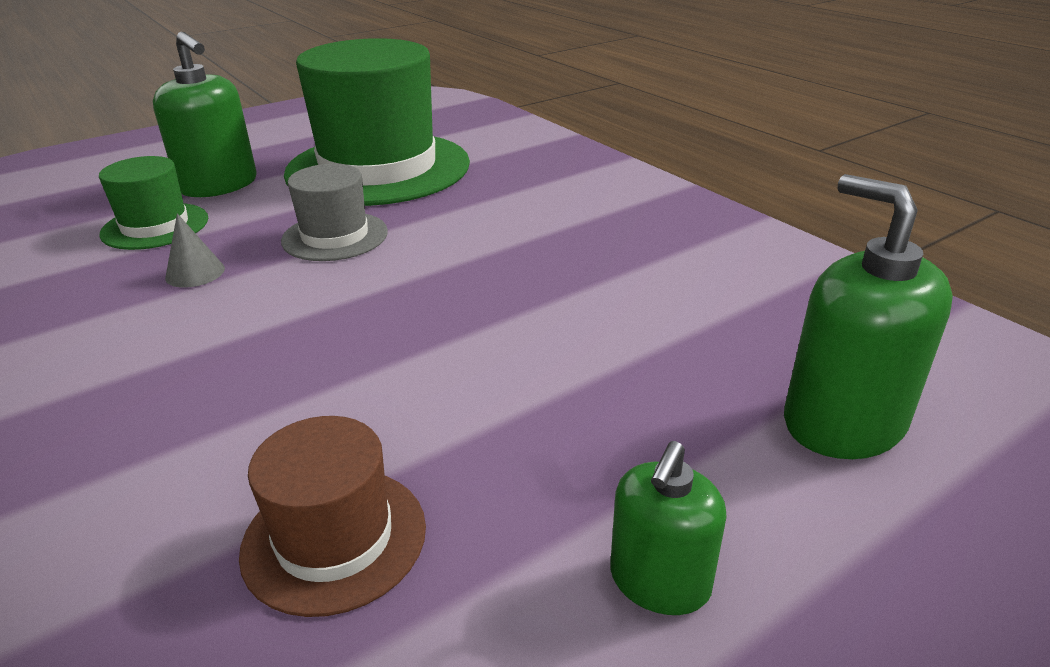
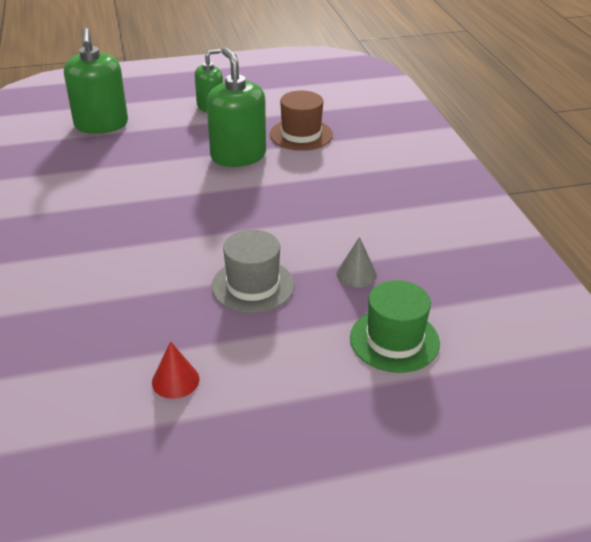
camera: 160 degrees left, 5 degrees up
(219, 185) = (341, 397): green soap dispenser -> green soap dispenser (238, 156)
(378, 168) = (175, 380): green hat -> red cone

